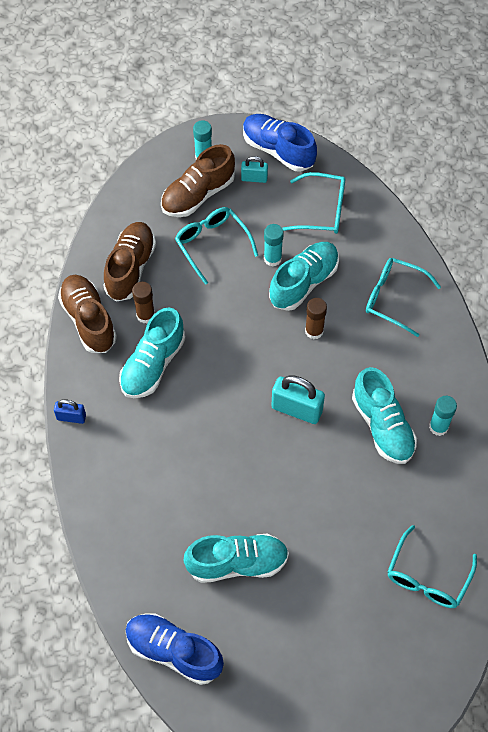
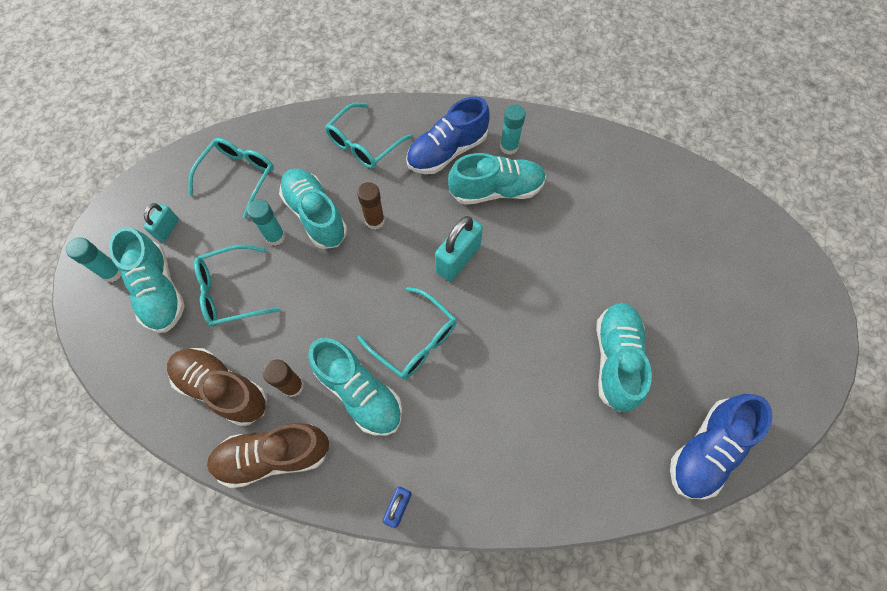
camera: 75 degrees left, 5 degrees up
(198, 194) = (159, 290): brown shoe -> turquoise shoe
(278, 150) = (144, 197): blue shoe -> blue shoe (447, 152)
(427, 577) = (653, 196): turquoise glasses -> turquoise glasses (415, 340)

